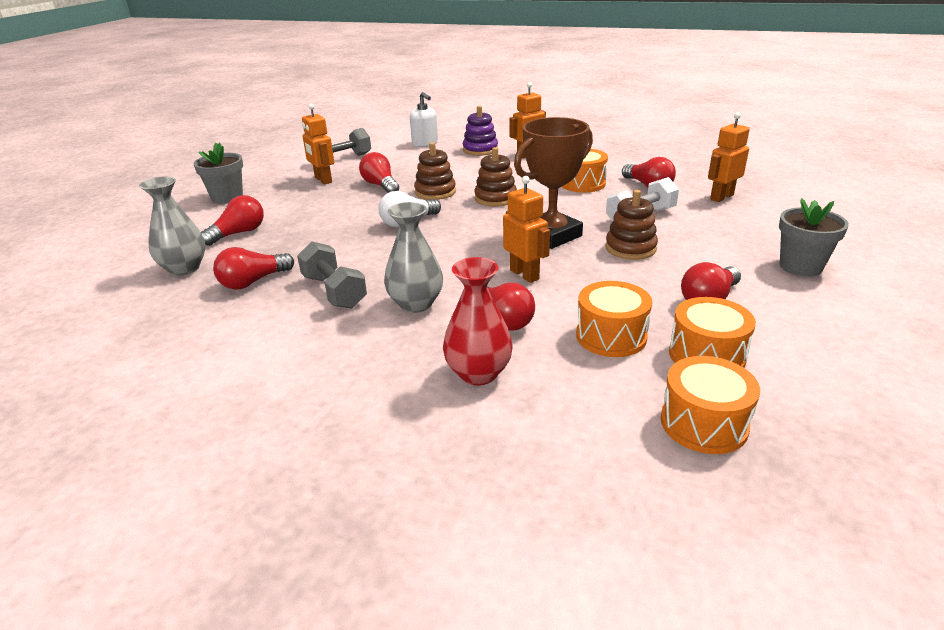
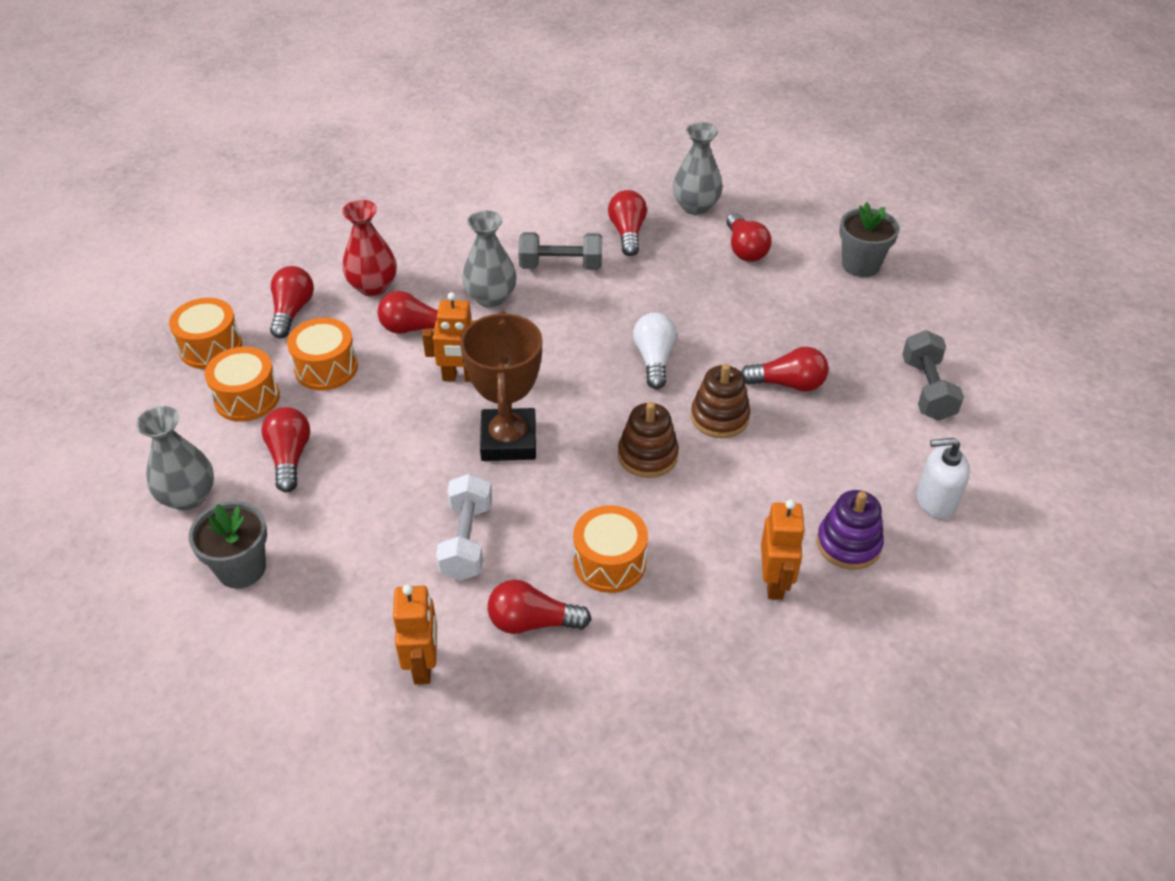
camera: 125 degrees right, 15 degrees up
(323, 180) = (855, 347): orange robot -> none
(580, 403) = (292, 311): none -> red light bulb
(630, 248) = (418, 477): brown stacking toy -> none
(818, 319) = (188, 497): none -> grey vase

